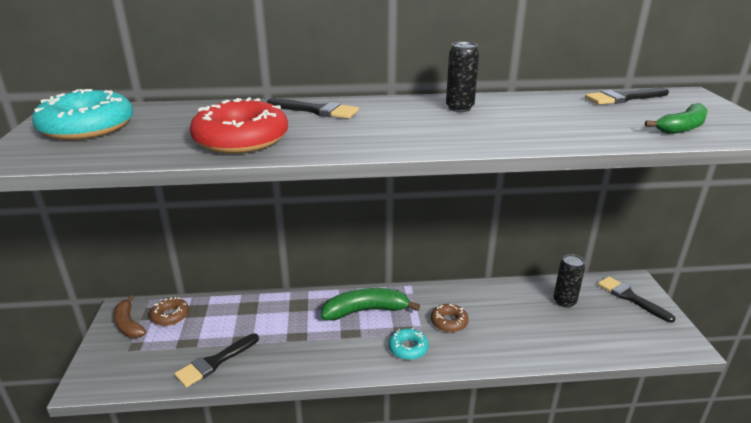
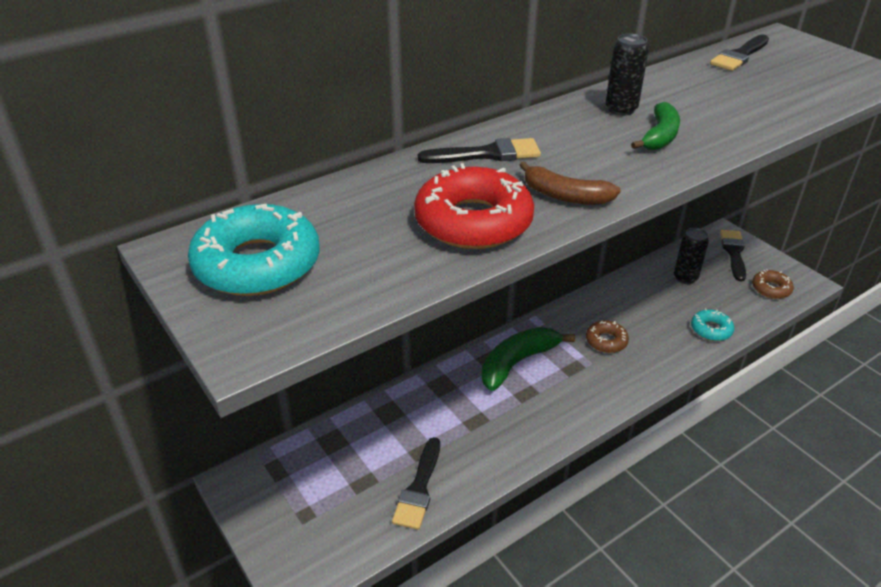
camera: 30 degrees left, 10 degrees up
(128, 324) = (266, 494): brown banana -> brown banana (565, 196)
(170, 316) = (307, 461): brown donut -> brown donut (771, 289)
(408, 348) = (594, 385): turquoise donut -> turquoise donut (711, 329)
(631, 298) = (734, 252): black brush -> black brush turned 75 degrees clockwise
(682, 127) = (825, 83): green banana -> green banana (659, 136)

